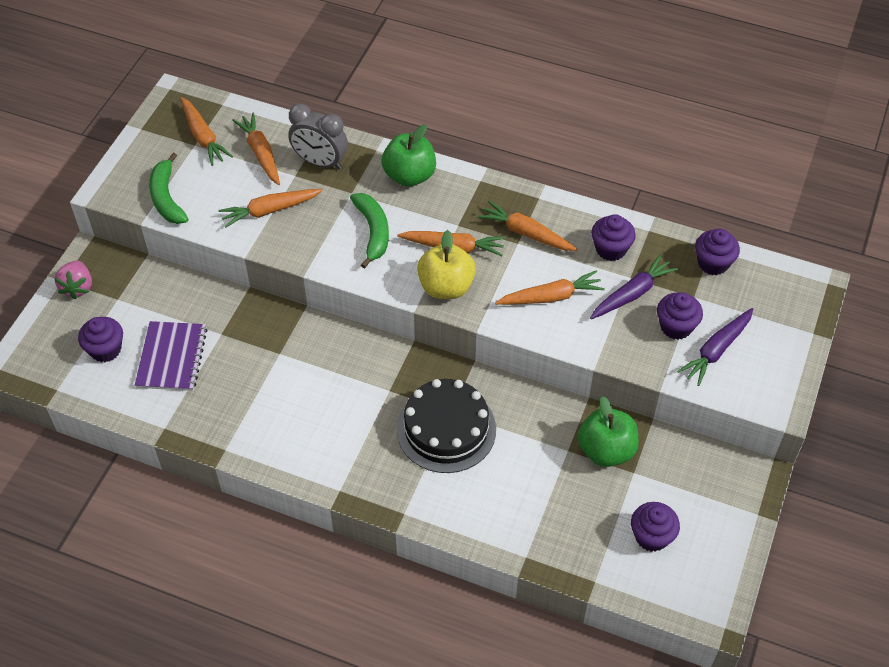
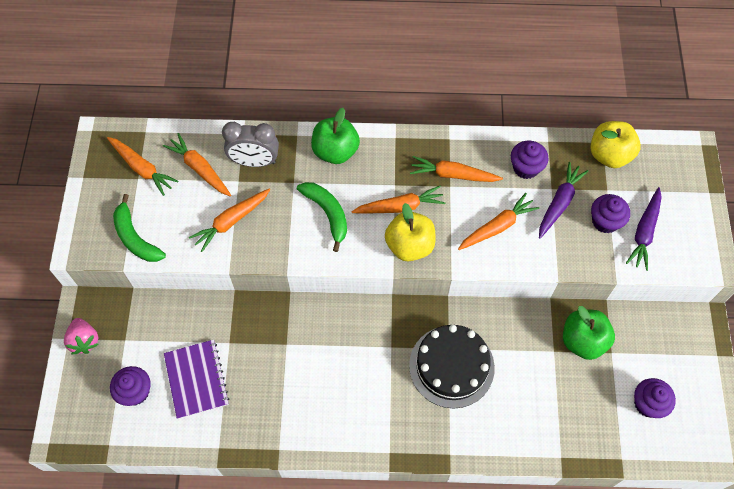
camera: 20 degrees left, 10 degrees up
(713, 263) = (609, 155): purple cupcake -> yellow apple

